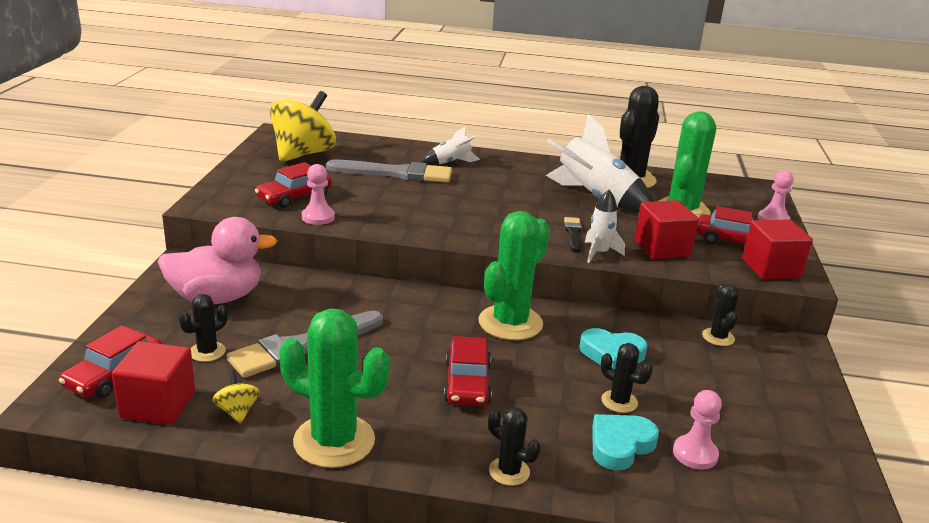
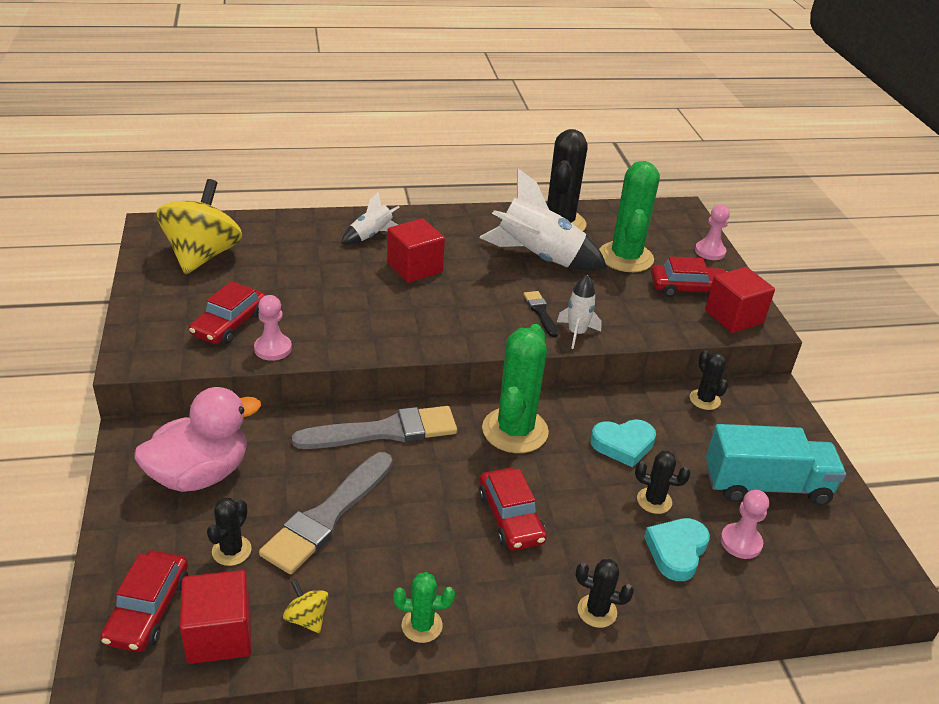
camera: 20 degrees left, 10 degrees up
(334, 441) = (422, 625): green cactus -> green cactus, size x0.50
(396, 173) = (321, 264): grey brush -> grey brush (384, 431)
(662, 248) = (630, 313): red cube -> red cube (414, 268)
(749, 416) = (766, 486): none -> turquoise truck

